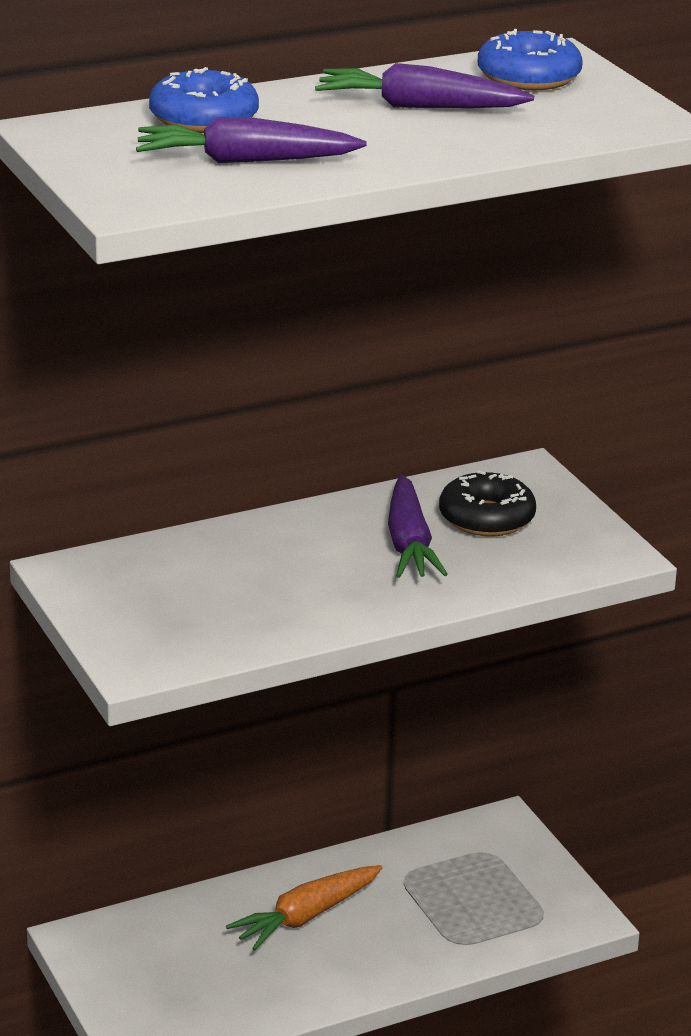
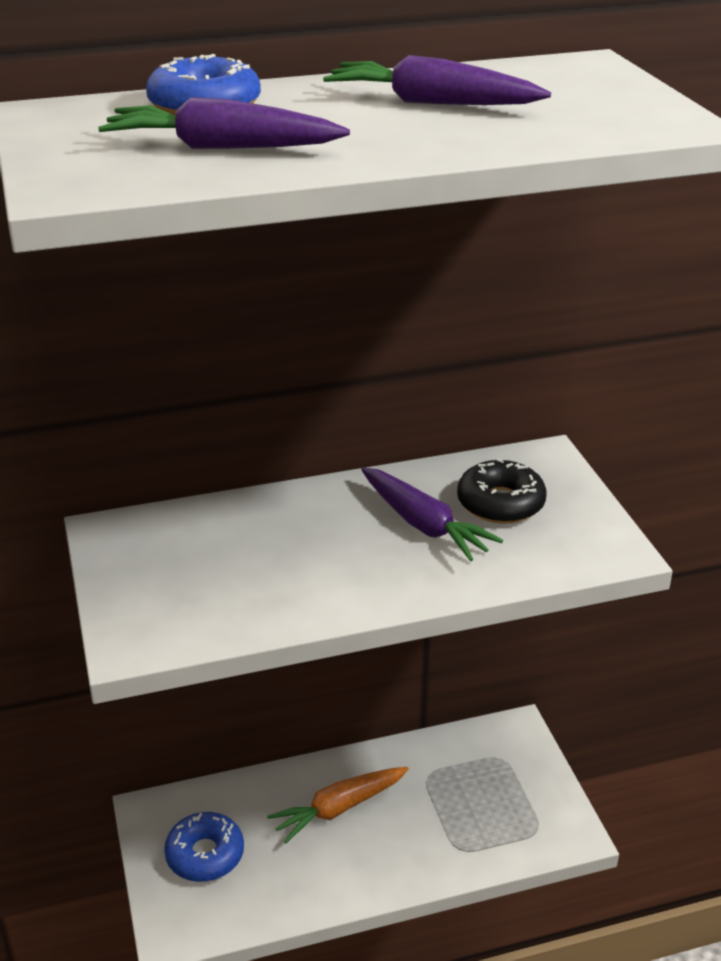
camera: 10 degrees right, 5 degrees up
(409, 543) = (423, 525): purple carrot -> purple carrot turned 45 degrees counterclockwise
(528, 77) = (555, 80): blue donut -> blue donut (205, 854)

